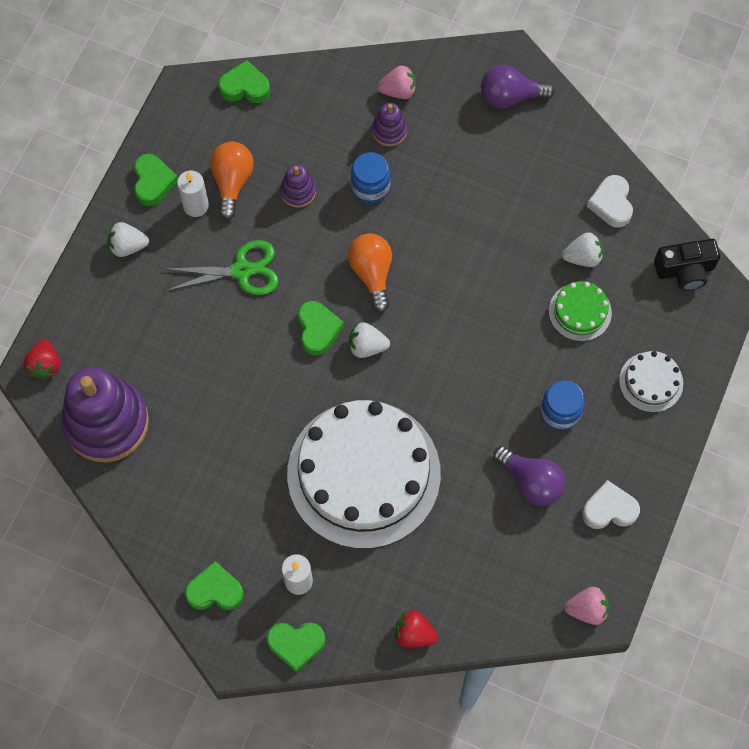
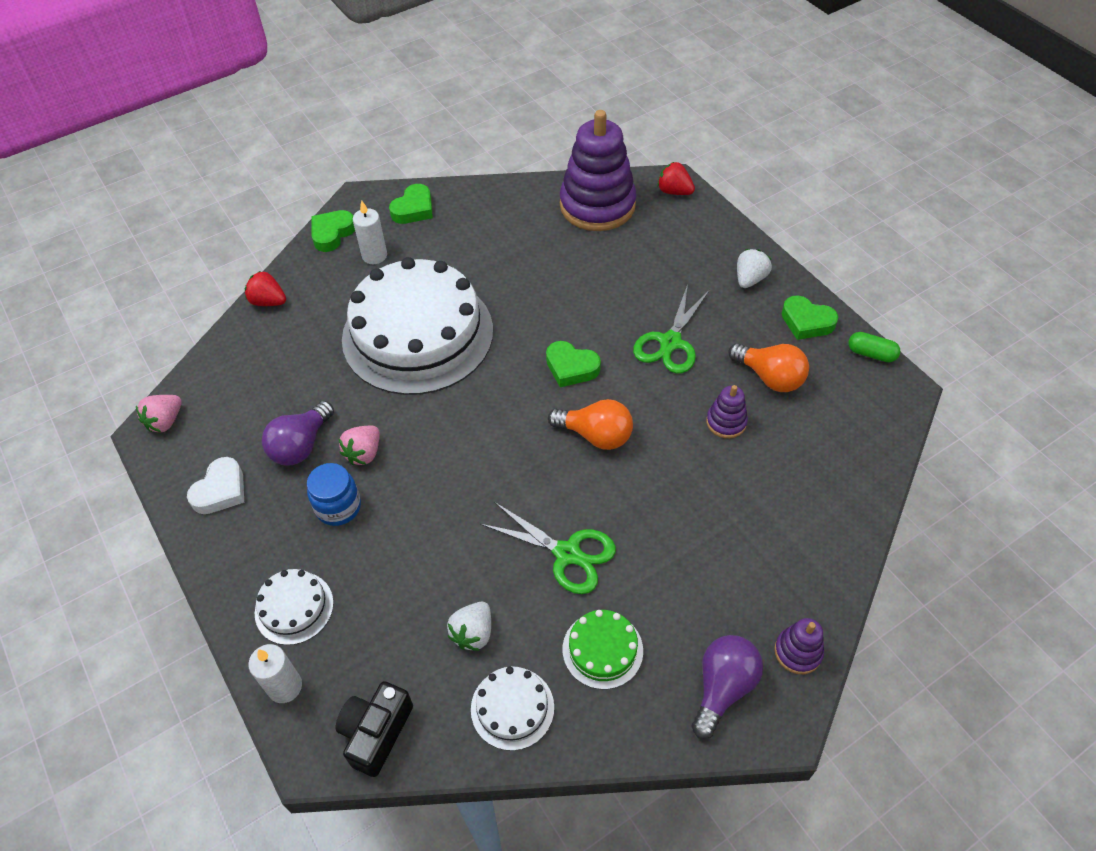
camera: 125 degrees right, 15 degrees down
(160, 123) = (871, 354): none -> green capsule
(196, 206) = (761, 340): white candle -> white candle (285, 687)
(245, 87) = (879, 438): green heart -> none
(367, 346) = (527, 394): white strawberry -> none
(370, 187) = (692, 483): blue jar -> none
(389, 131) = (749, 536): purple stacking toy -> purple stacking toy (798, 652)
(398, 91) = (797, 574): pink strawberry -> pink strawberry (364, 453)
(414, 633) = (268, 301): red strawberry -> red strawberry turned 120 degrees counterclockwise
(484, 235) = (567, 553): none -> green scissors
(531, 482) = (301, 445): purple light bulb -> purple light bulb turned 45 degrees counterclockwise
(580, 312) = (418, 590): green cake -> green cake (602, 649)
(611, 204) = (512, 708): white heart -> white cake

